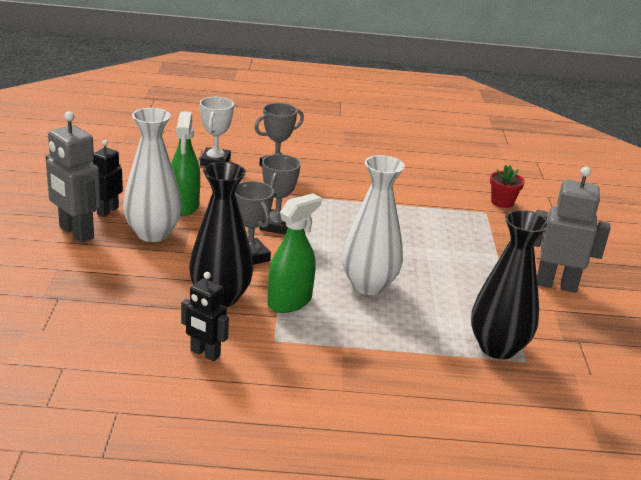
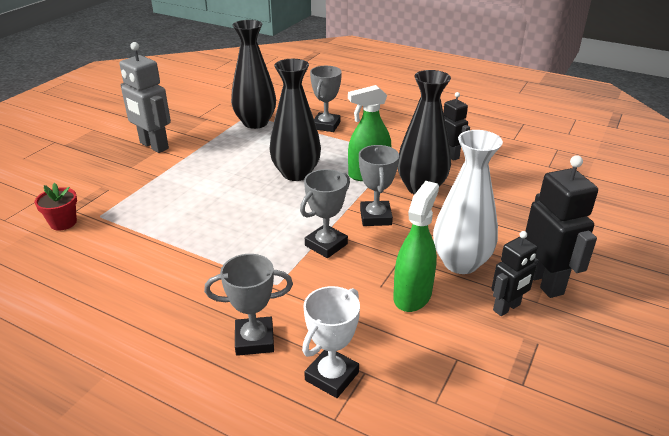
camera: 150 degrees left, 5 degrees up
(76, 232) = (544, 282): grey robot -> black robot
(368, 285) = (296, 173): white vase -> black vase
(404, 367) = (326, 125): none -> grey trophy

